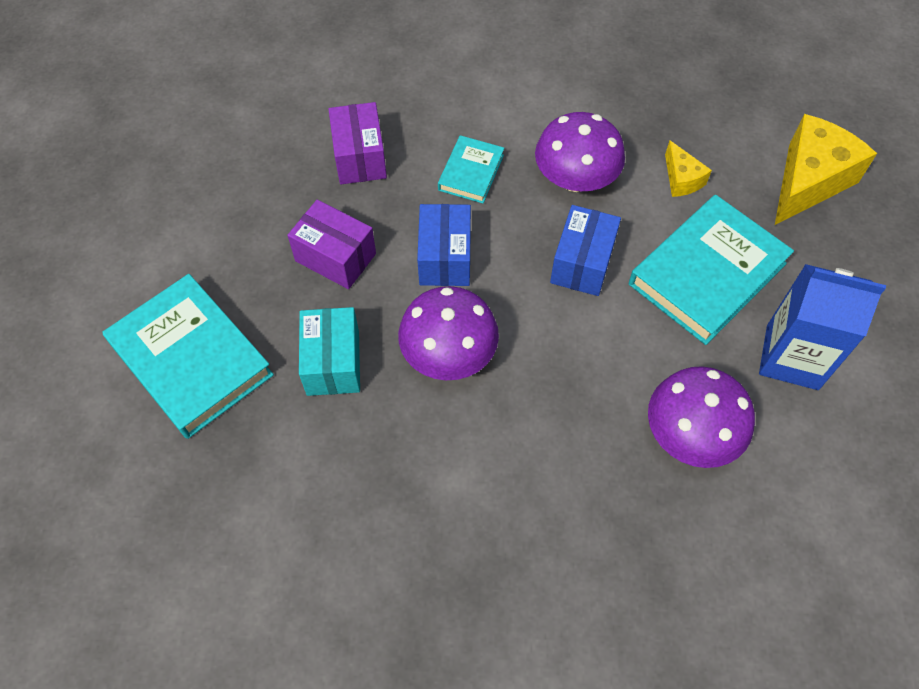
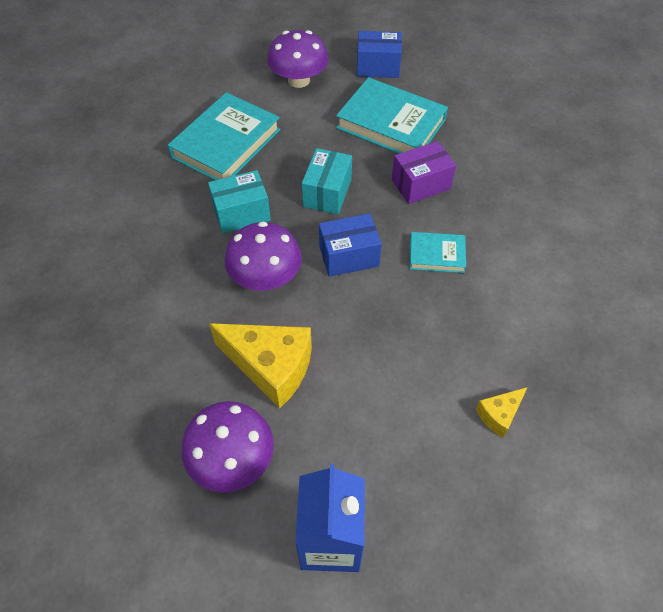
camera: 75 degrees right, 5 degrees down
(335, 257) = (327, 193): purple box -> turquoise box
(575, 178) = (462, 329): purple mushroom -> purple mushroom (299, 80)
(582, 263) = (376, 349): blue box -> blue box (378, 67)
(707, 274) = (399, 452): turquoise book -> turquoise book (391, 124)
(809, 181) = (550, 539): yellow cheese -> yellow cheese (271, 367)

